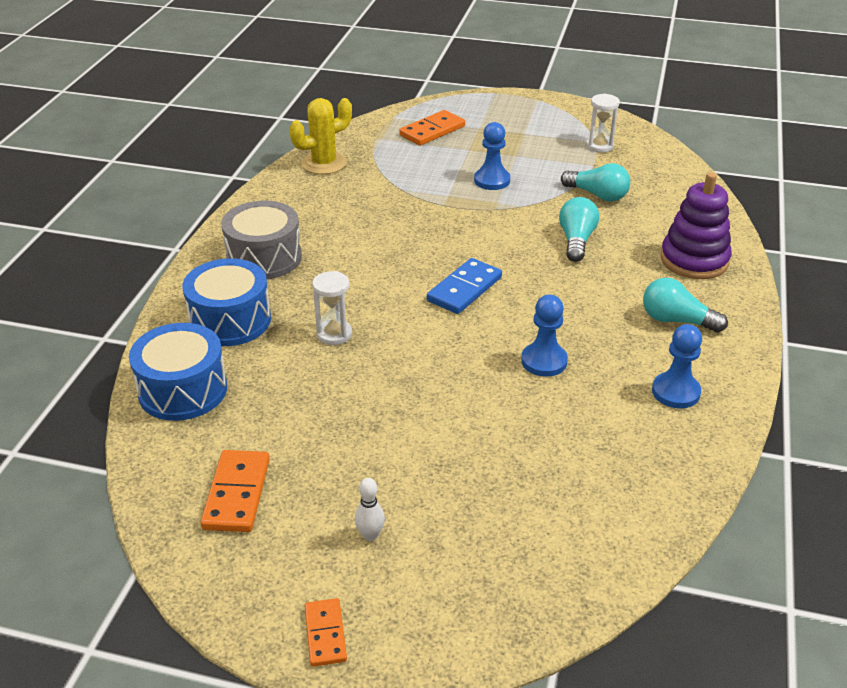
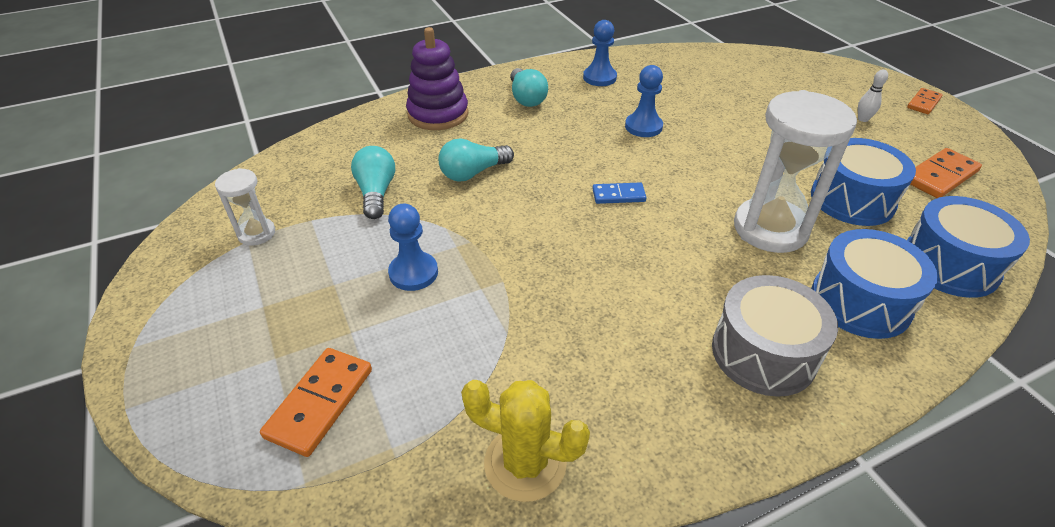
camera: 130 degrees left, 5 degrees up
(296, 405) = (852, 199): none -> blue drum
(334, 334) = (770, 229): white hourglass -> white hourglass, size x2.01
(432, 131) = (320, 403): orange domino -> orange domino turned 75 degrees counterclockwise
(464, 289) = (618, 195): blue domino -> blue domino, size x0.63

